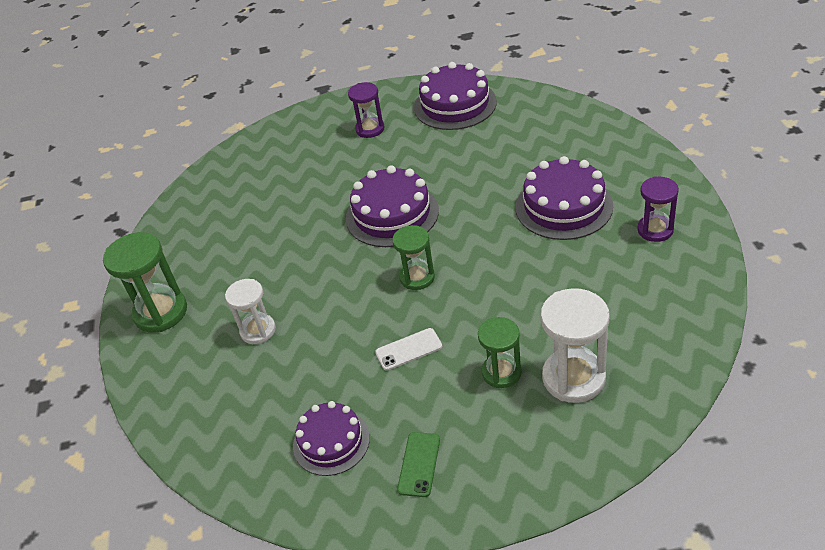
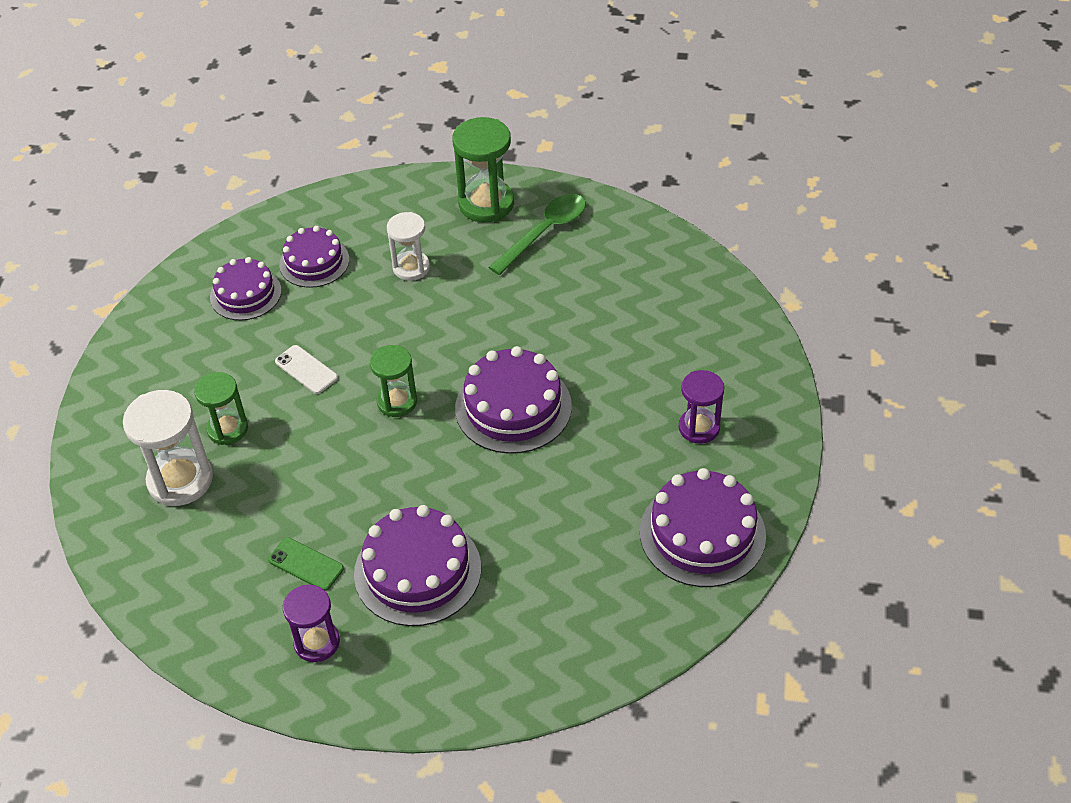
camera: 105 degrees right, 5 degrees up
(191, 263) = (545, 232): none -> green spoon
(270, 405) = (314, 262): none -> purple cake
(408, 349) = (306, 369): white phone -> white phone turned 45 degrees counterclockwise
(419, 464) = (179, 344): green phone -> green phone (306, 564)

